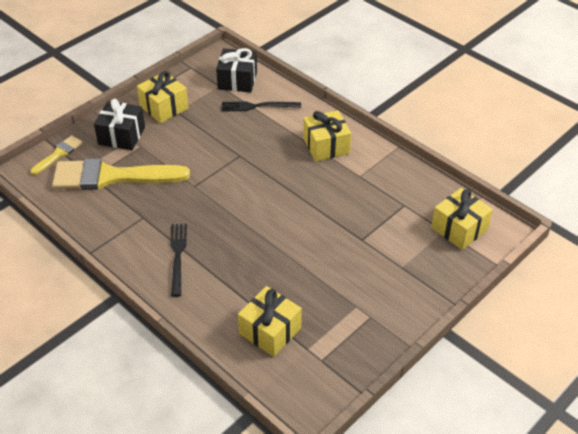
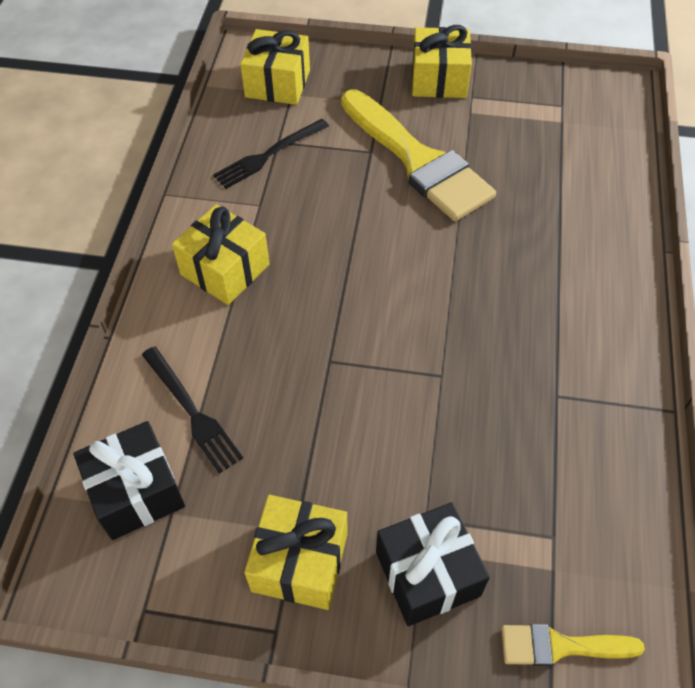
camera: 125 degrees left, 10 degrees up
(111, 177) = (527, 505): yellow brush -> yellow brush (418, 161)
(178, 256) = (574, 306): black fork -> black fork (269, 155)
(270, 331) = (574, 159): yellow gift -> yellow gift (439, 79)

